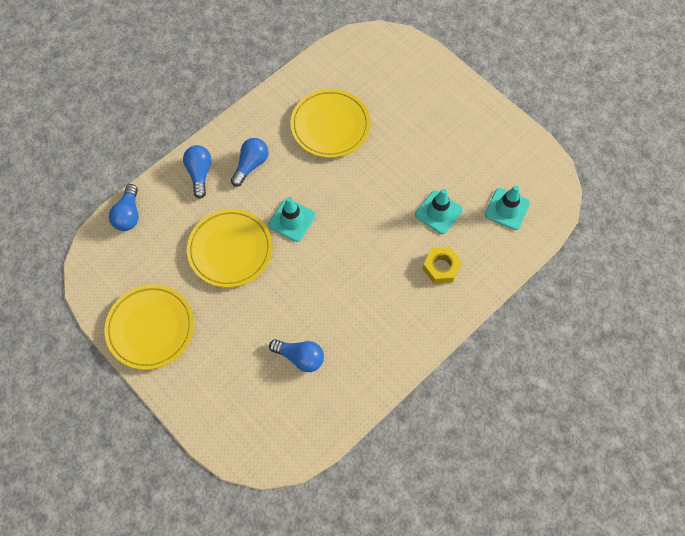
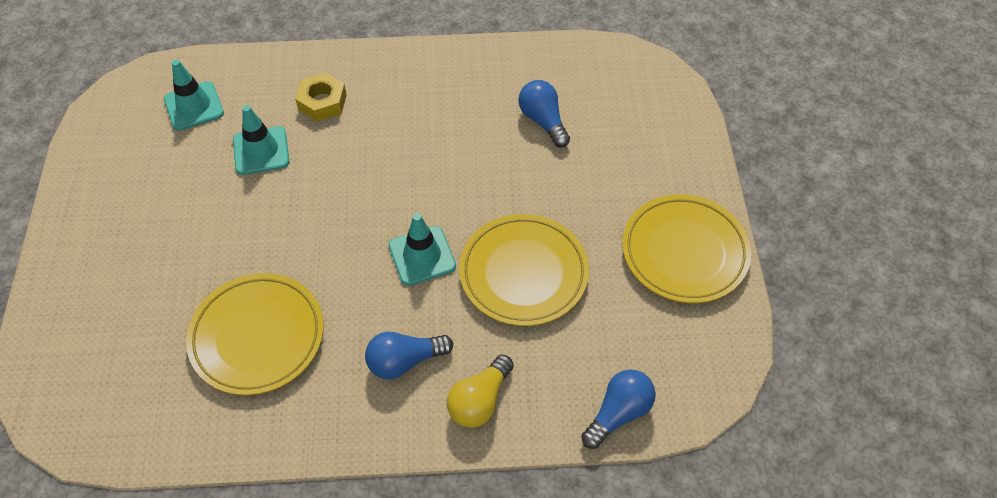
camera: 140 degrees left, 10 degrees down
(199, 173) = (480, 400): blue light bulb -> yellow light bulb

